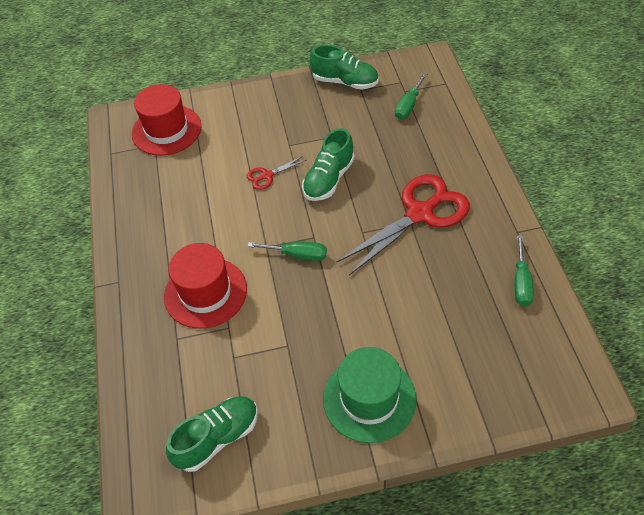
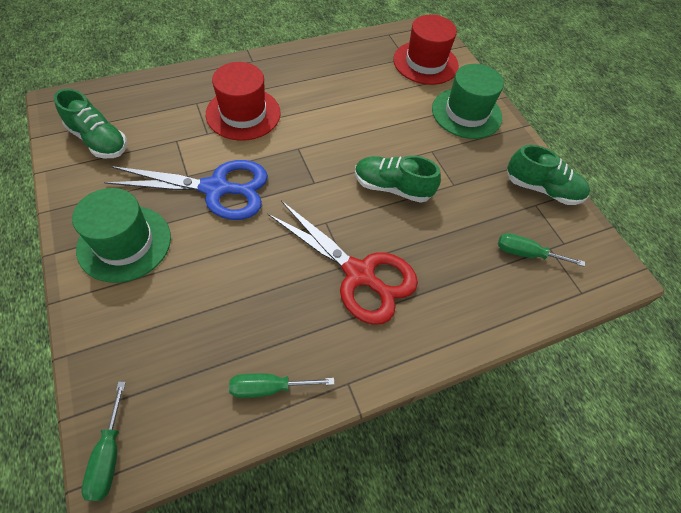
camera: 70 degrees right, 5 degrees up
(246, 112) = (466, 113): none -> green hat
(267, 176) = (386, 138): red scissors -> none
(297, 255) = (290, 172): green screwdriver -> green screwdriver (109, 455)
(310, 318) = (217, 189): none -> blue scissors
(345, 82) = (542, 189): green shoe -> green shoe turned 75 degrees counterclockwise

